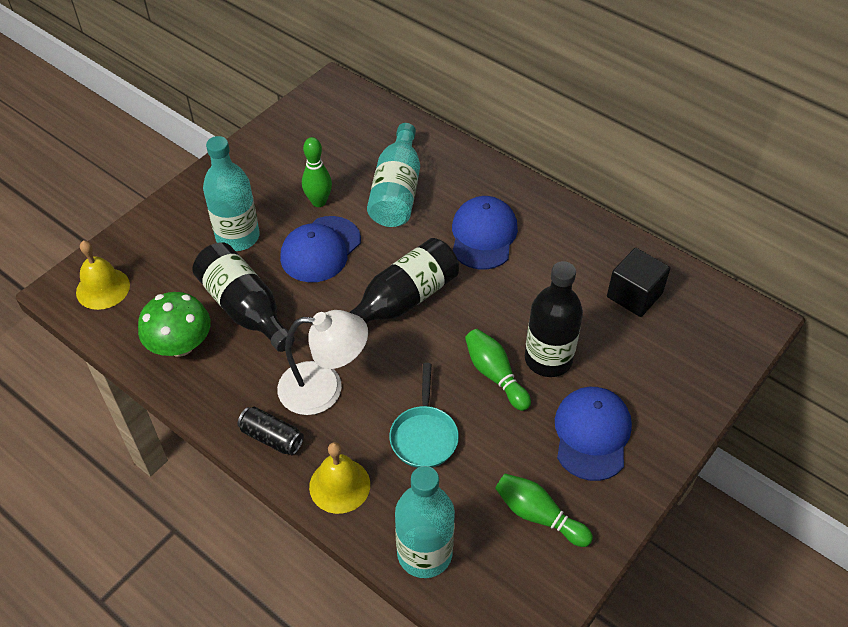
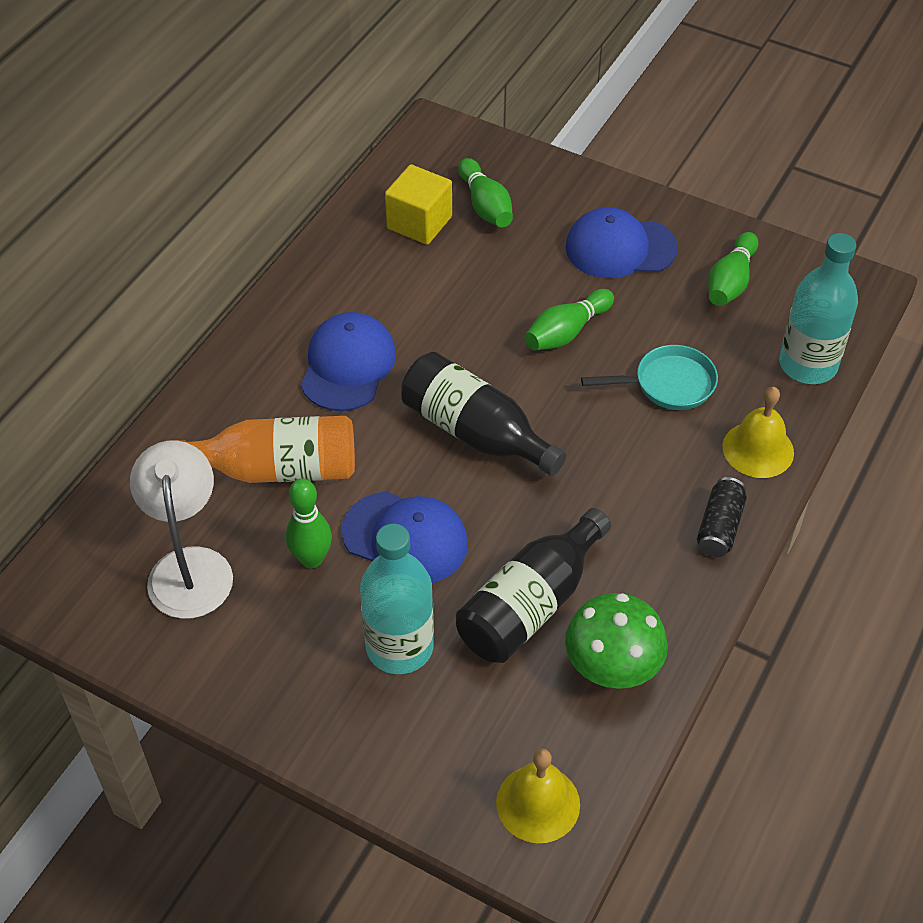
camera: 100 degrees left, 0 degrees up
(324, 388) = (634, 488): white lamp -> white lamp (189, 566)
(397, 191) = (277, 469): turquoise bottle -> orange bottle
(483, 235) = (348, 365): blue cap -> blue cap turned 105 degrees clockwise
(548, 359) = (531, 289): black bottle -> none
(634, 295) = (419, 222): black cube -> yellow cube
(653, 343) = (485, 205): none -> green bowling pin

